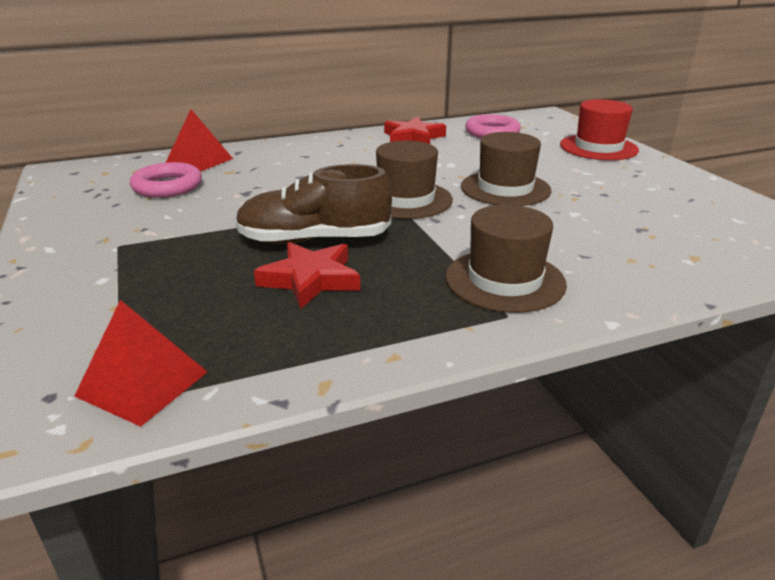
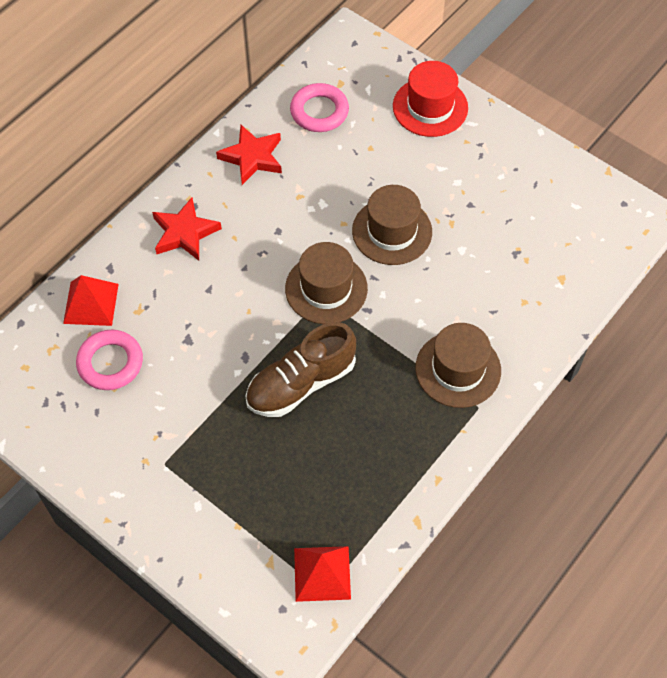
camera: 30 degrees left, 30 degrees up
(310, 279) = (336, 432): red star -> red star (184, 233)

